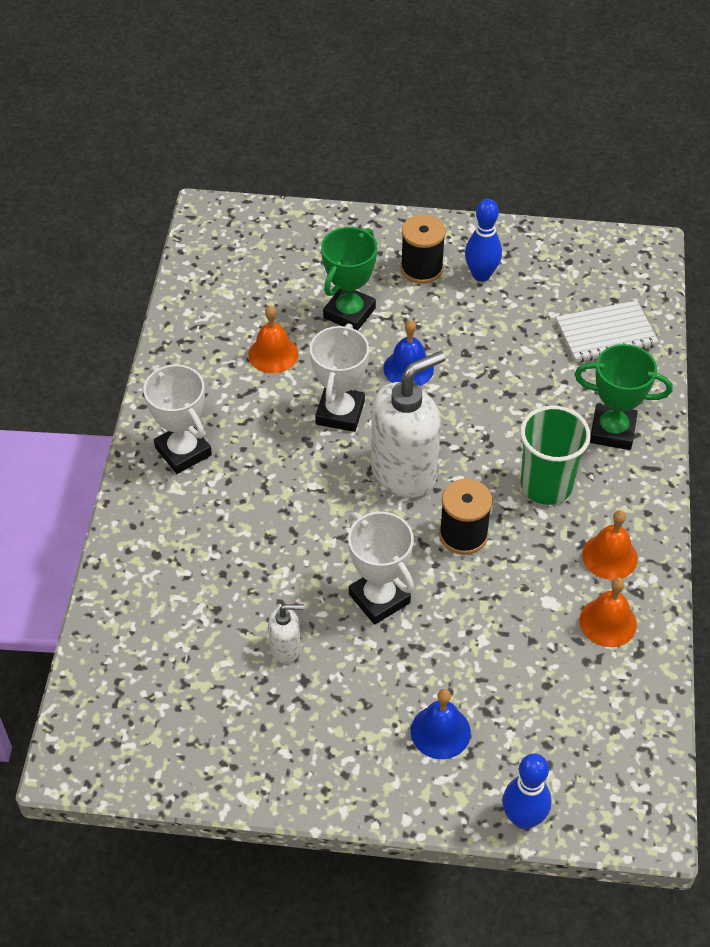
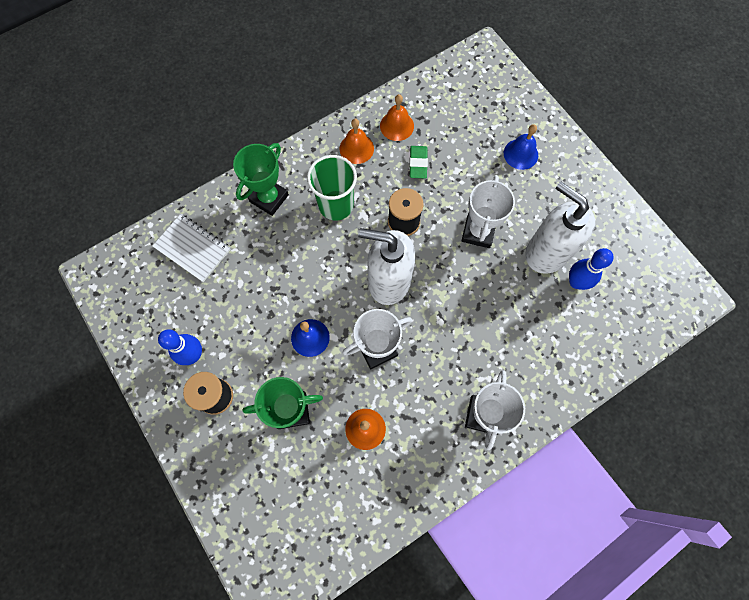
camera: 130 degrees left, 20 degrees up
(285, 648) = (546, 252): white soap dispenser -> white soap dispenser, size x2.15
(523, 818) = (527, 96): blue bowling pin -> blue bowling pin (576, 282)
(530, 605) = (418, 163): none -> green eraser
(612, 431) = (269, 198): green trophy -> green trophy turned 60 degrees clockwise

